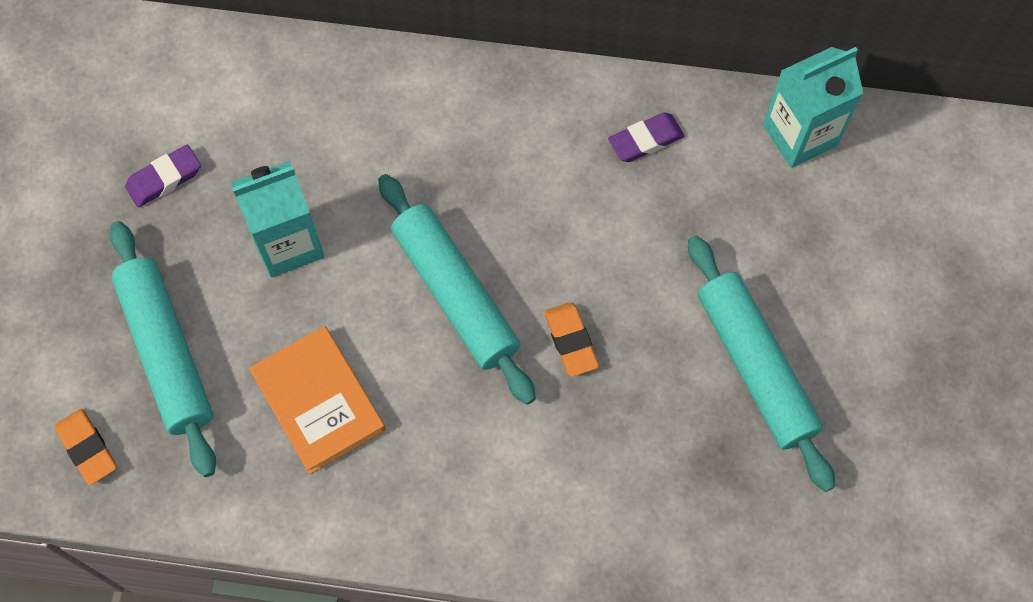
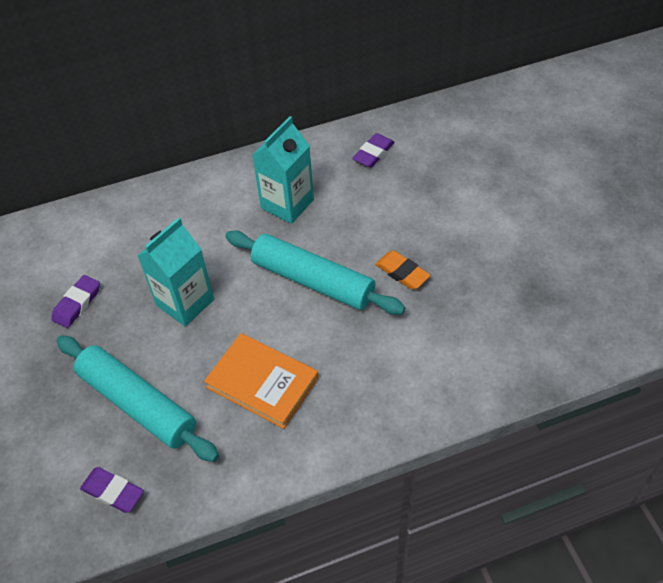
camera: 25 degrees left, 15 degrees down
(87, 448) = (113, 492): orange eraser -> purple eraser
(755, 366) = (520, 235): turquoise rolling pin -> none
(799, 135) = (458, 115): turquoise carton -> turquoise carton (287, 204)

